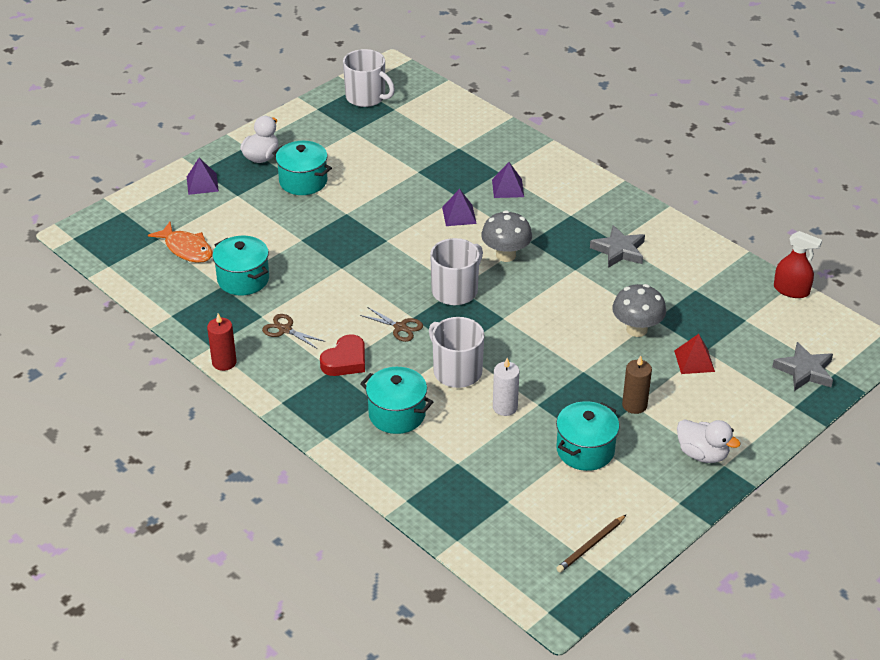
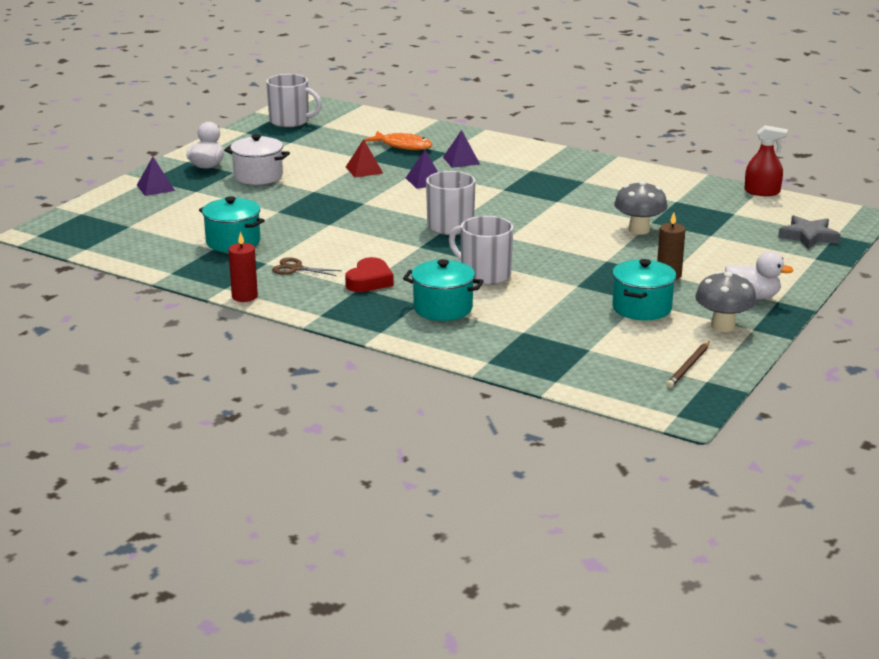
camera: 15 degrees left, 15 degrees down
(186, 249) = (162, 229): orange fish -> orange fish (403, 146)
(303, 181) = (258, 176): turquoise pot -> white pot
(400, 327) = (411, 254): brown scissors -> none
(505, 407) = (546, 291): white candle -> none
(506, 255) = (485, 199): grey mushroom -> grey mushroom (723, 326)
(619, 250) = (590, 186): grey star -> none
(694, 361) = (705, 242): red pyramid -> red pyramid (364, 170)

